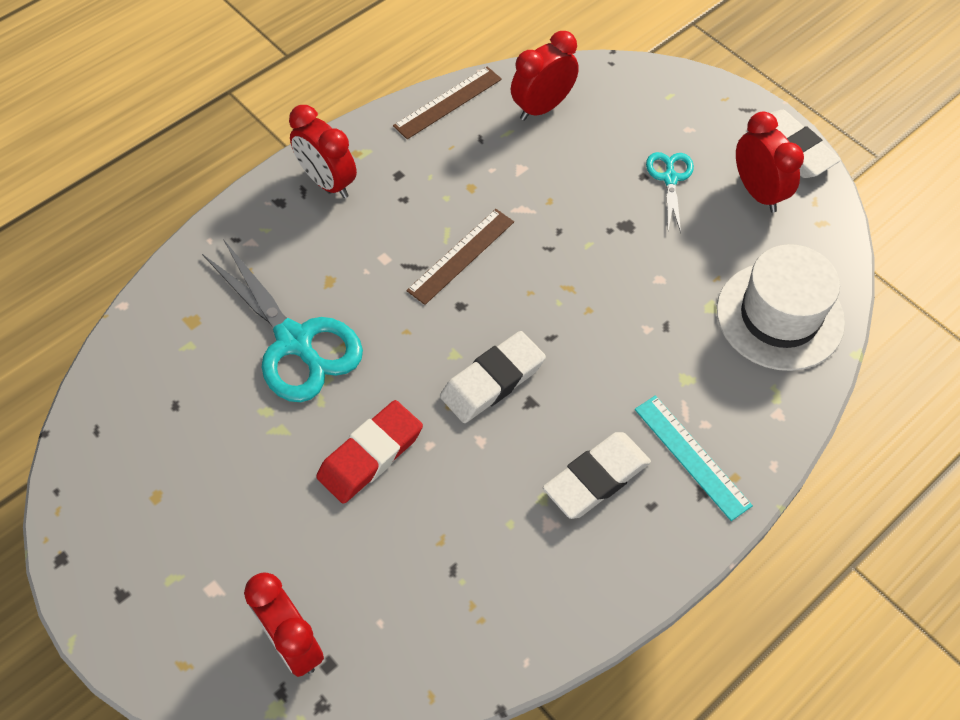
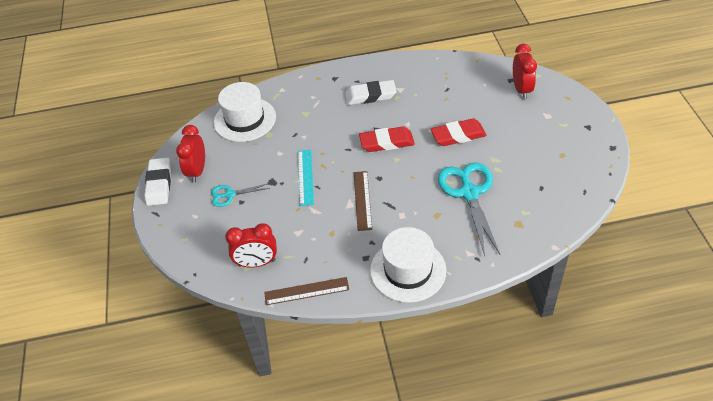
camera: 145 degrees left, 10 degrees down
(328, 182) = (408, 270): red clock -> white hat
(461, 256) = (362, 200): brown ruler -> brown ruler turned 75 degrees counterclockwise
(492, 381) = (387, 142): white eraser -> red eraser
(670, 178) = (230, 194): turquoise scissors -> turquoise scissors turned 45 degrees clockwise
(692, 456) = (328, 89): turquoise ruler -> turquoise ruler (305, 177)

